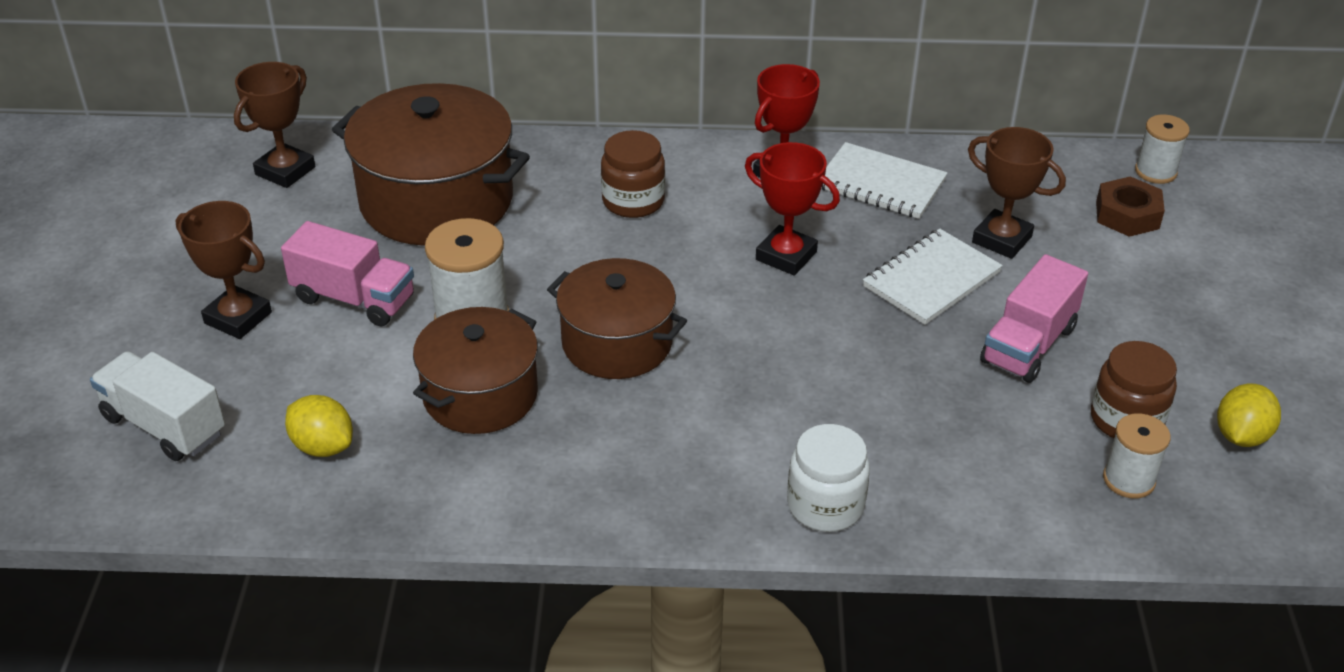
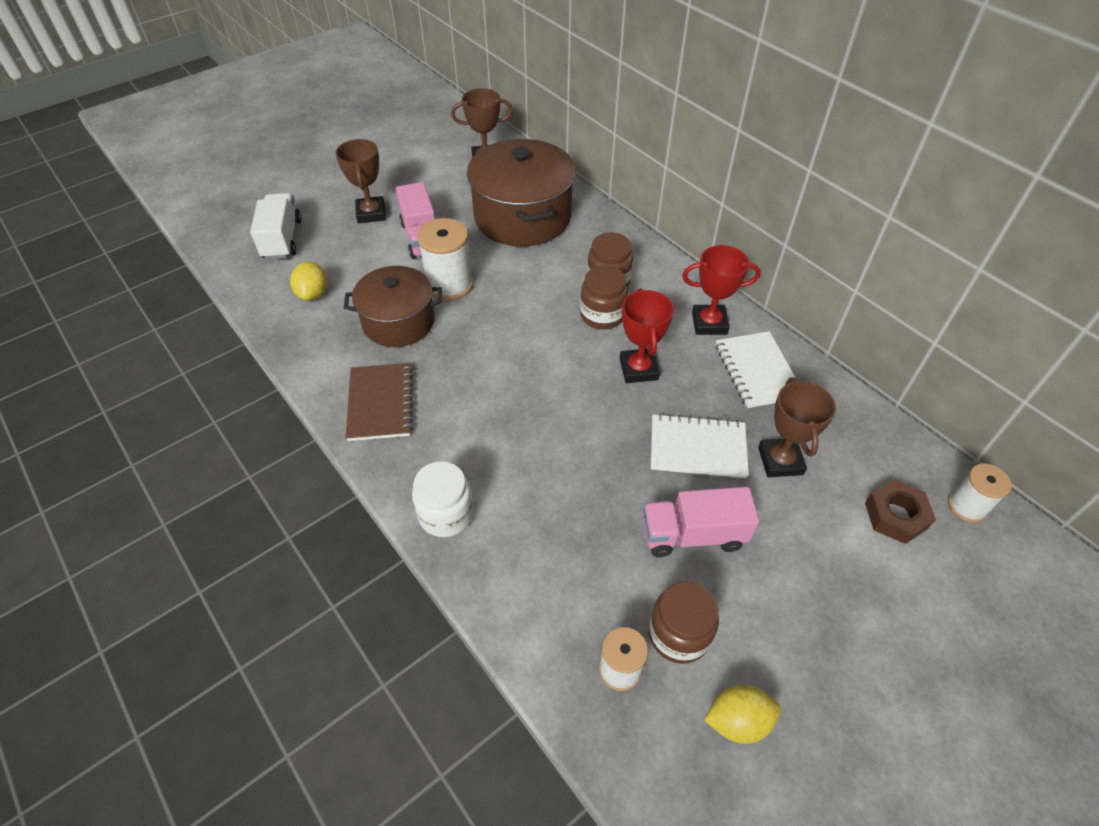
camera: 50 degrees right, 10 degrees up
(599, 477) = (380, 403): none -> brown notebook
(617, 343) = (489, 346): brown pot -> none
(678, 235) = (602, 315): none -> brown jar

